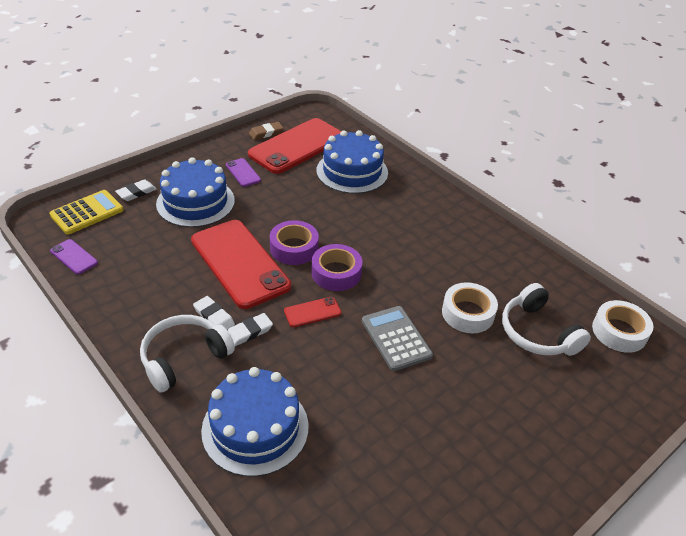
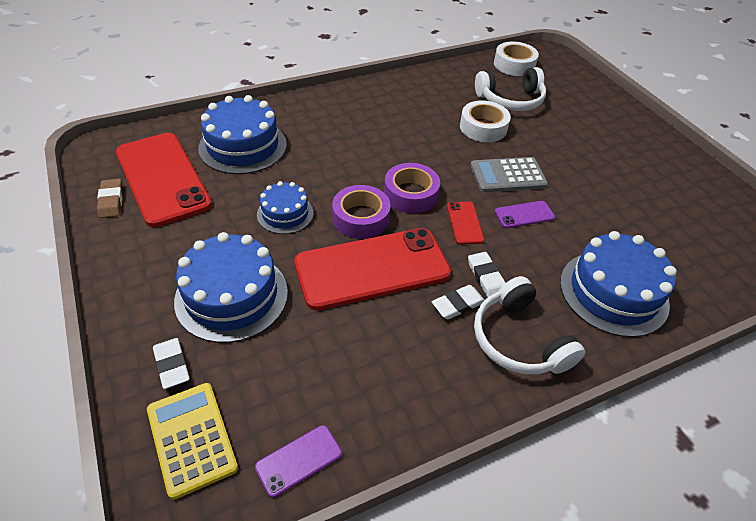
camera: 75 degrees left, 5 degrees up
(243, 172) = (190, 238): purple phone -> purple phone (524, 215)
(283, 208) = (285, 214): none -> blue cake

